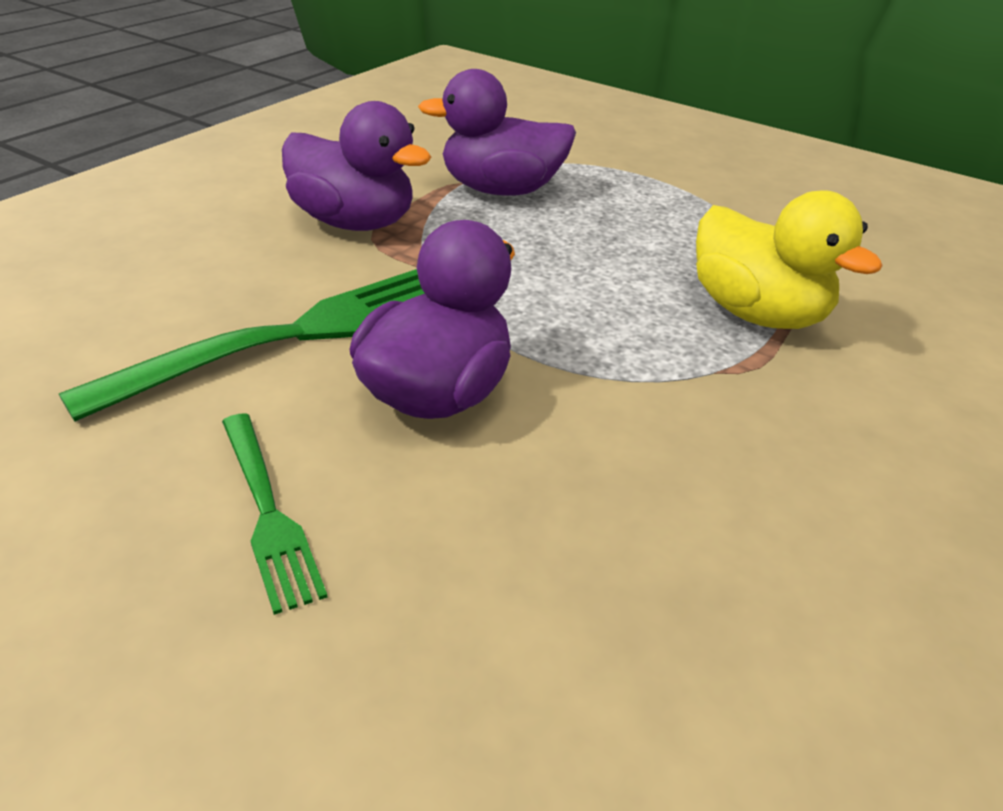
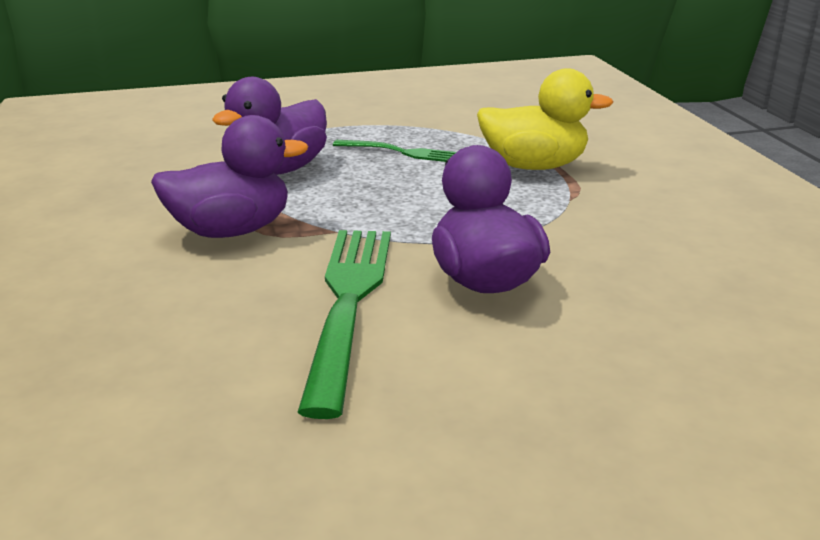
camera: 45 degrees left, 10 degrees down
(268, 511) = (532, 375): green fork -> green fork (401, 152)

